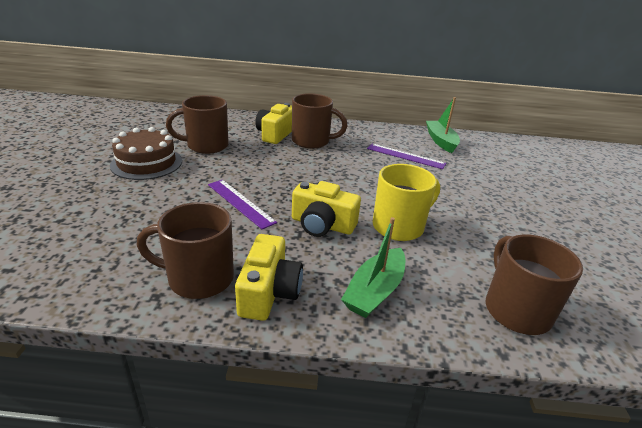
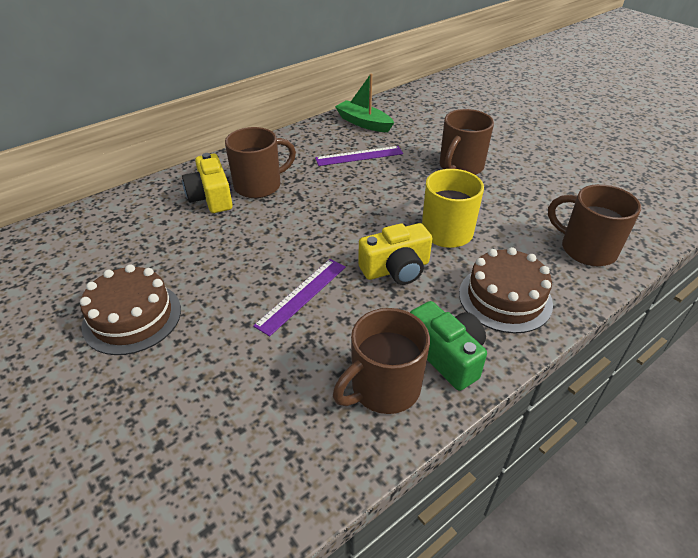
camera: 40 degrees left, 10 degrees up
(206, 146) = (161, 255): brown mug -> brown mug (460, 167)
(240, 203) = (302, 295): purple ruler -> purple ruler turned 60 degrees counterclockwise
(269, 292) = (447, 355): yellow camera -> green camera
(375, 291) = (505, 298): green boat -> brown cake

